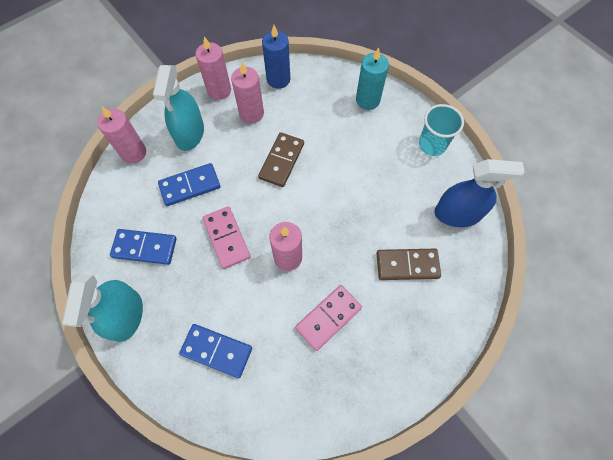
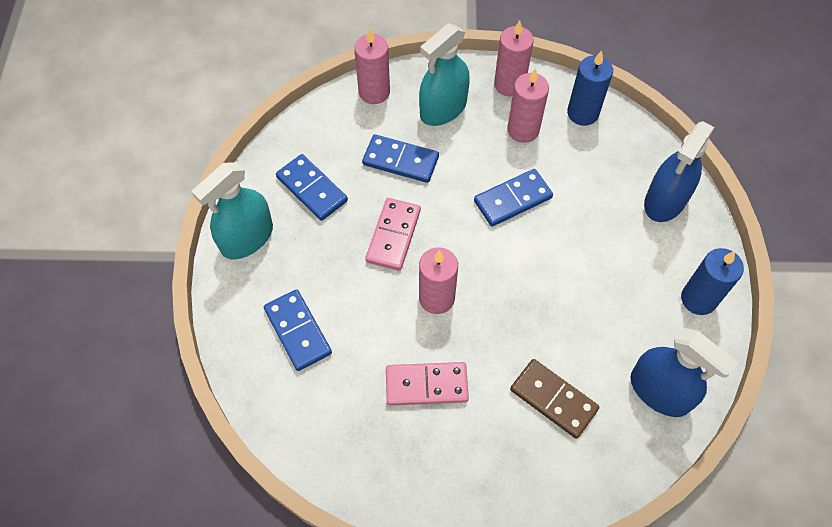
camera: 40 degrees right, 5 degrees down
(281, 161) = (512, 199): brown domino -> blue domino
(367, 100) = (665, 200): turquoise candle -> blue spray bottle
(432, 145) = (698, 299): turquoise cup -> blue candle

